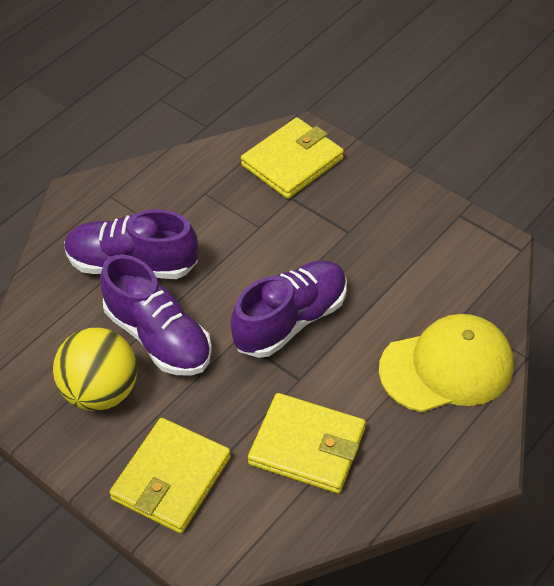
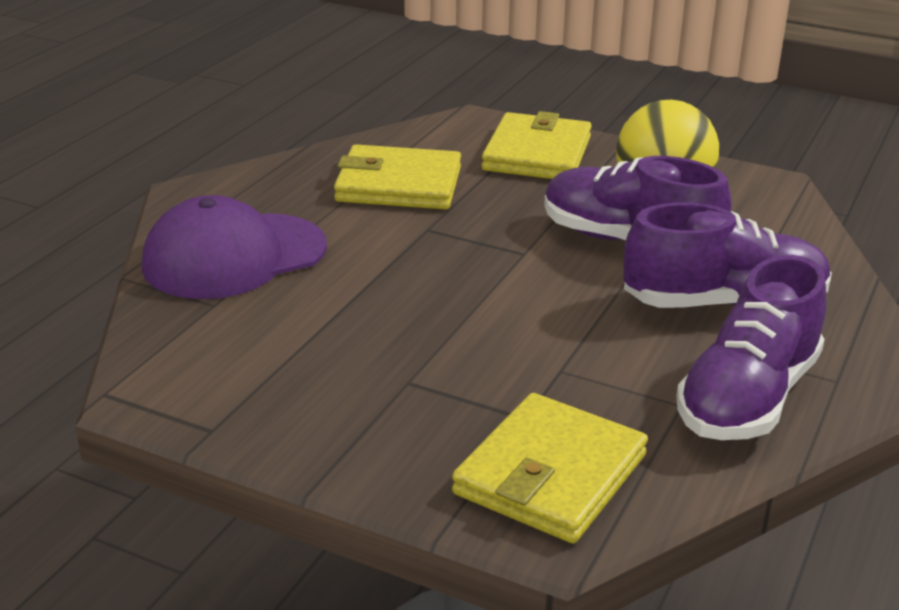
camera: 165 degrees right, 20 degrees down
(290, 320) = (460, 274): purple shoe -> purple shoe (747, 398)
(447, 367) = (234, 256): yellow cap -> purple cap

